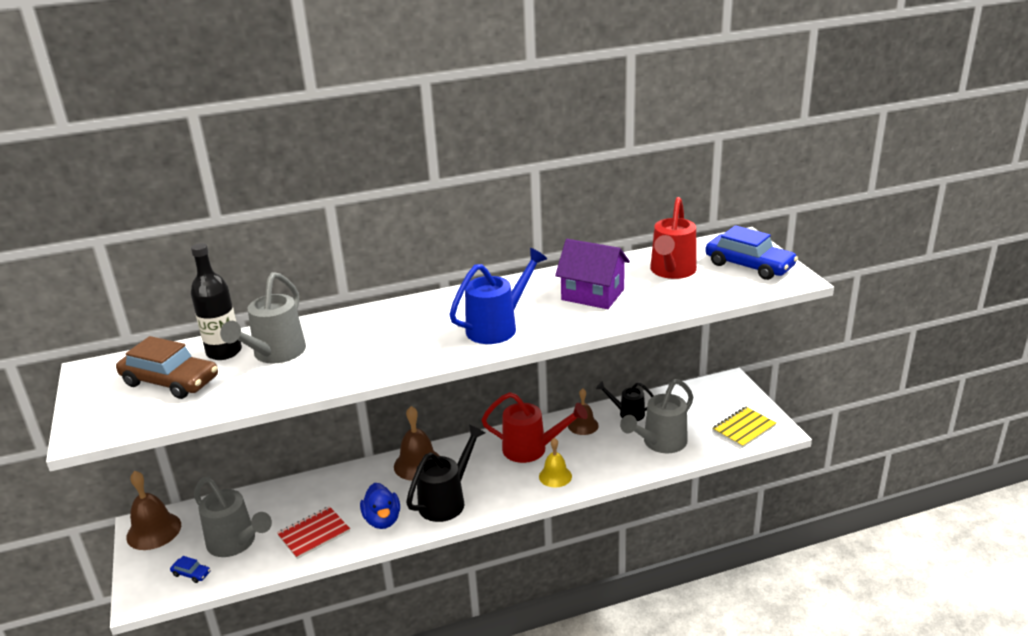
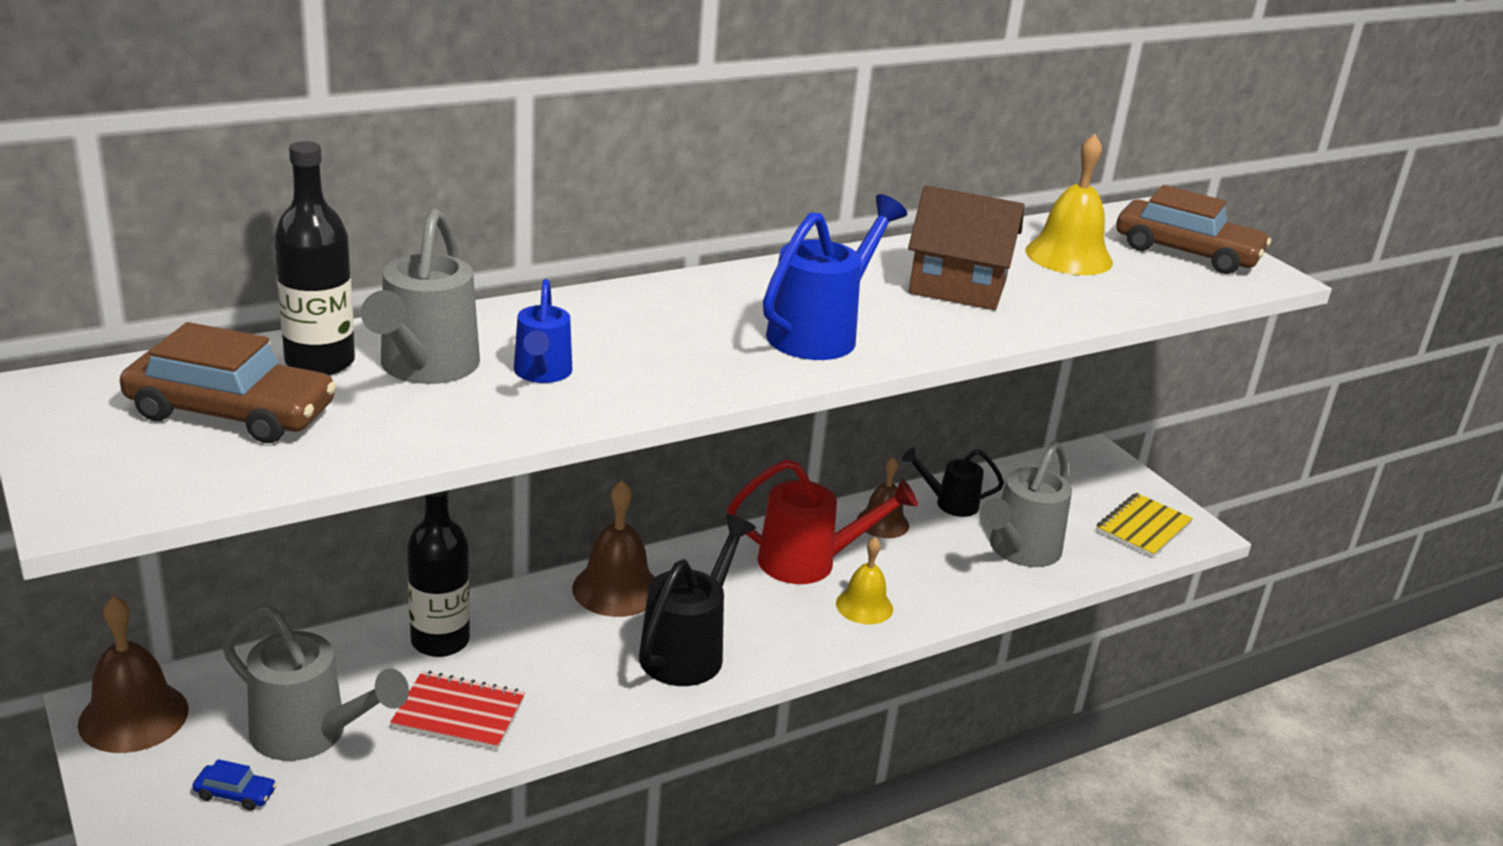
camera: 15 degrees left, 0 degrees up
(314, 534) = (459, 713): red notebook -> red notebook turned 60 degrees clockwise
(316, 493) = (440, 641): none -> black bottle
(334, 356) = (542, 373): none -> blue watering can
(382, 520) = (581, 686): blue duck -> none
(592, 294) = (957, 287): purple house -> brown house
(671, 271) = (1069, 256): red watering can -> yellow bell
(749, 265) = (1186, 252): blue car -> brown car

